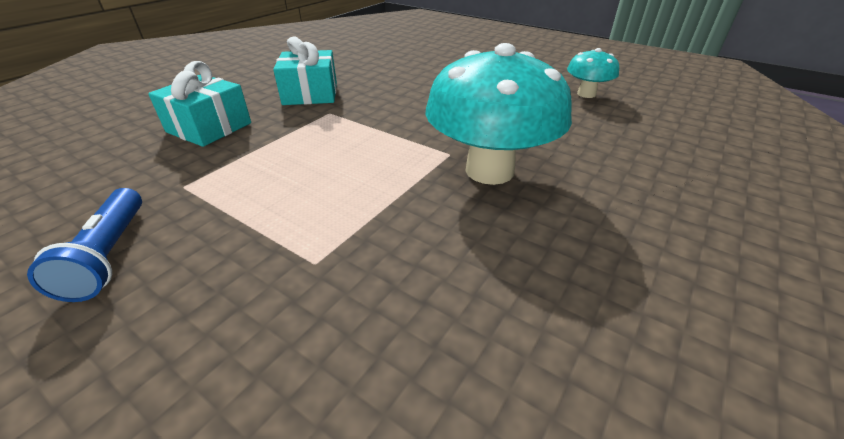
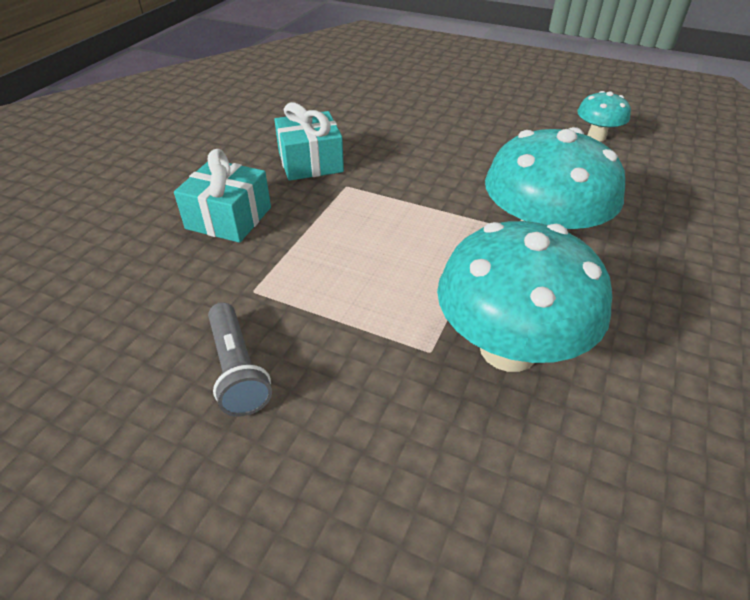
camera: 10 degrees left, 5 degrees up
(109, 255) = (237, 369): blue flashlight -> grey flashlight
(401, 272) = (508, 349): none -> turquoise mushroom

